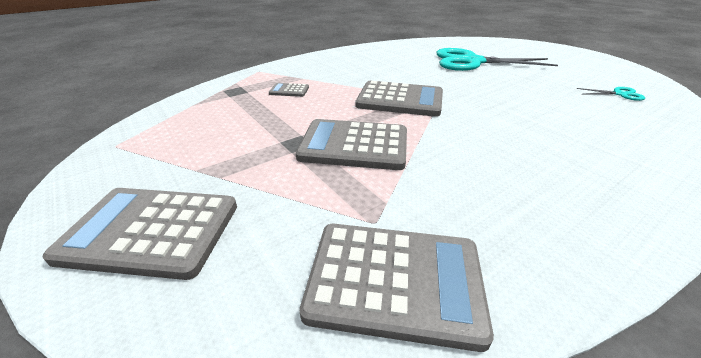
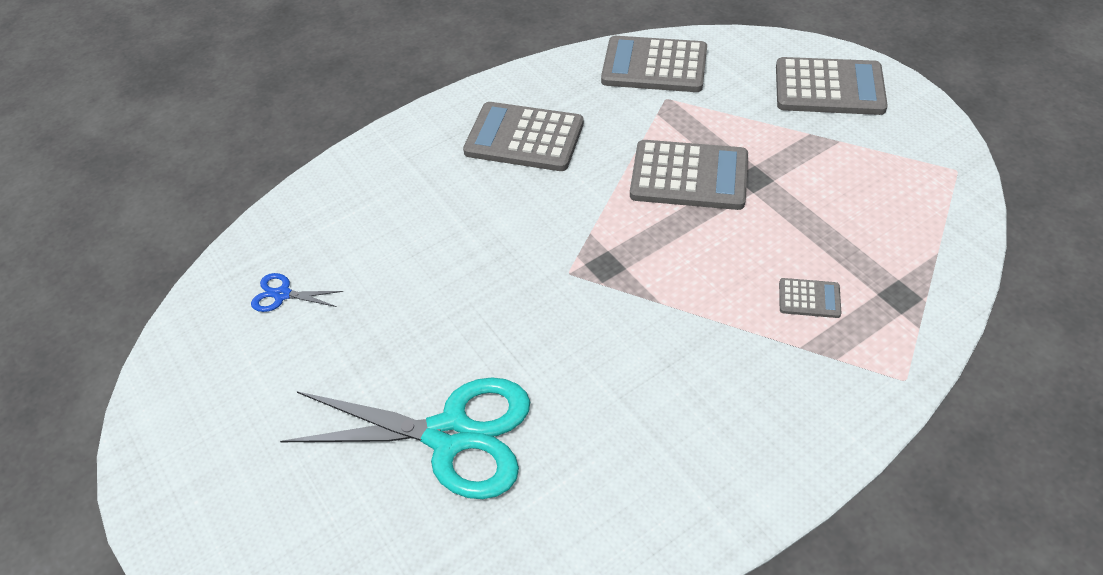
camera: 175 degrees left, 15 degrees up
(400, 100) = (628, 272): grey calculator -> grey calculator (524, 138)
(619, 94) = (282, 294): turquoise scissors -> blue scissors

